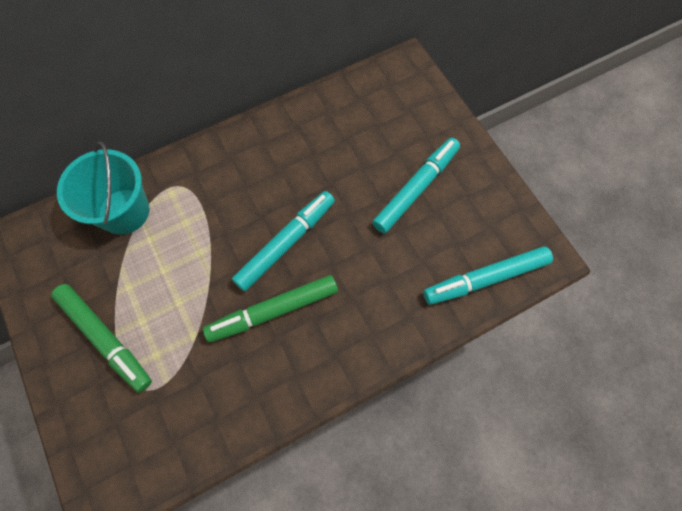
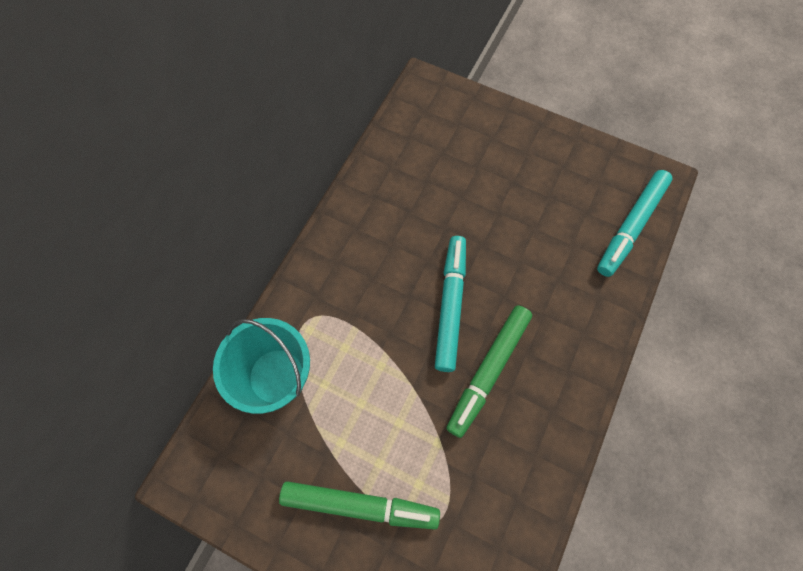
camera: 35 degrees left, 0 degrees up
(415, 189) = (518, 187): turquoise marker -> none

